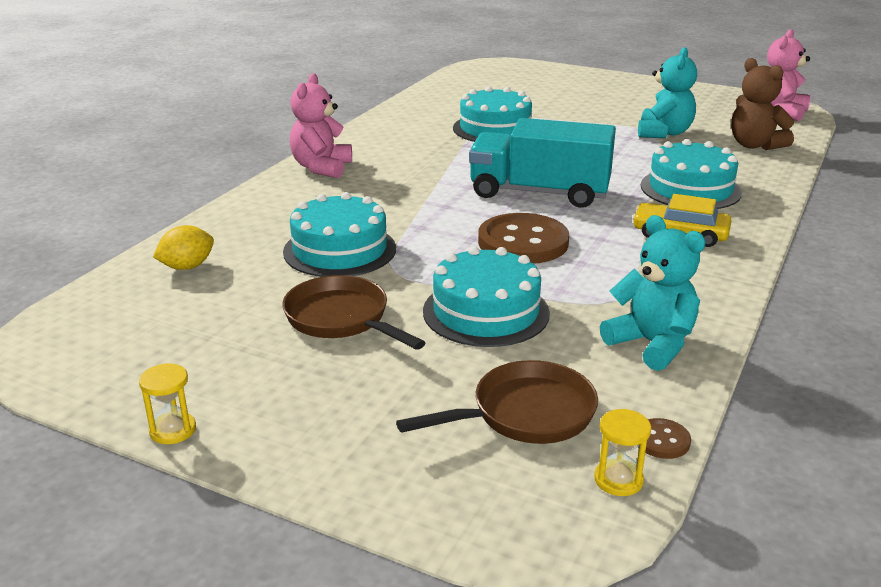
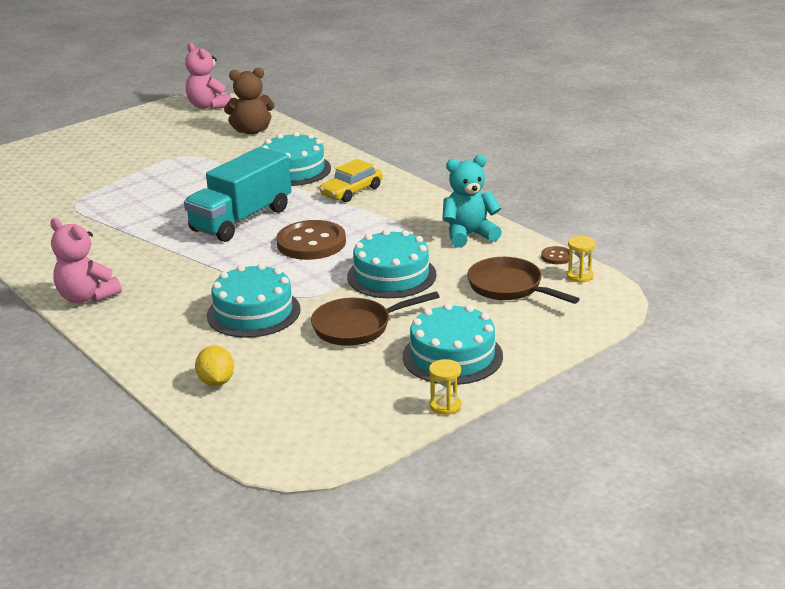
camera: 65 degrees left, 0 degrees up
(495, 128) = (100, 209): turquoise cake -> turquoise cake (452, 356)
(525, 414) = (509, 287): brown pan -> brown pan turned 45 degrees counterclockwise
(664, 133) = (194, 152): turquoise teddy bear -> none

